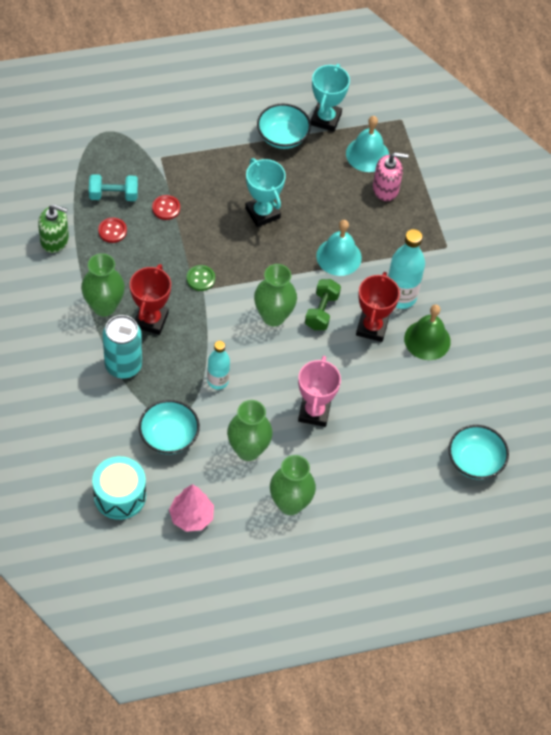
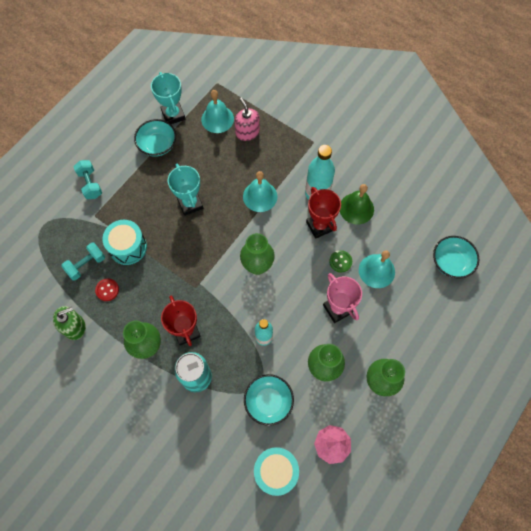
camera: 35 degrees left, 10 degrees up
(166, 208) = (128, 247): red button -> turquoise drum
(183, 126) = (90, 184): none -> turquoise dumbbell
(200, 279) = (192, 277): green button -> green button (340, 261)
(262, 213) = (190, 204): turquoise trophy -> turquoise trophy turned 45 degrees clockwise
(321, 311) = (282, 239): green dumbbell -> none
(385, 189) = (247, 132): pink soap dispenser -> pink soap dispenser turned 75 degrees counterclockwise
(388, 410) = (376, 271): none -> turquoise bell

